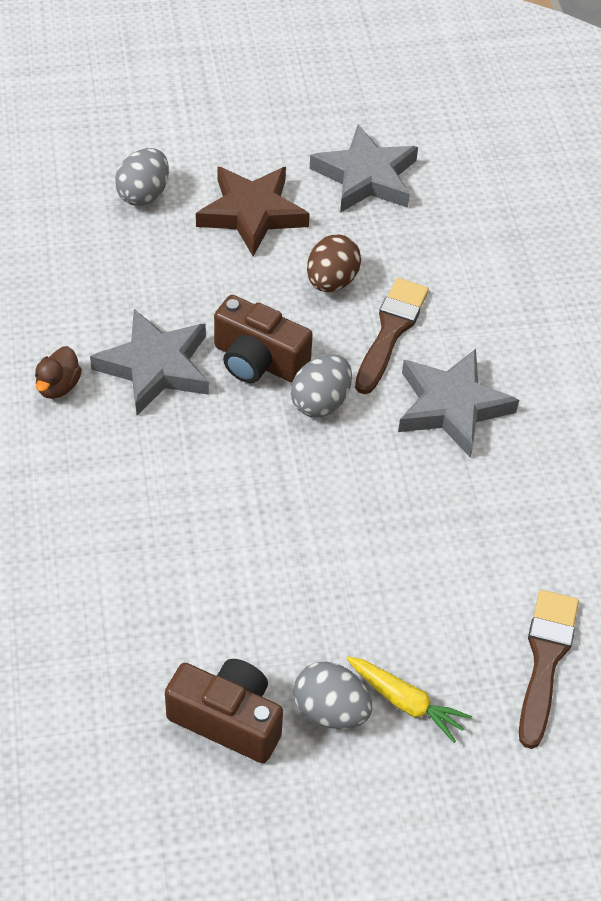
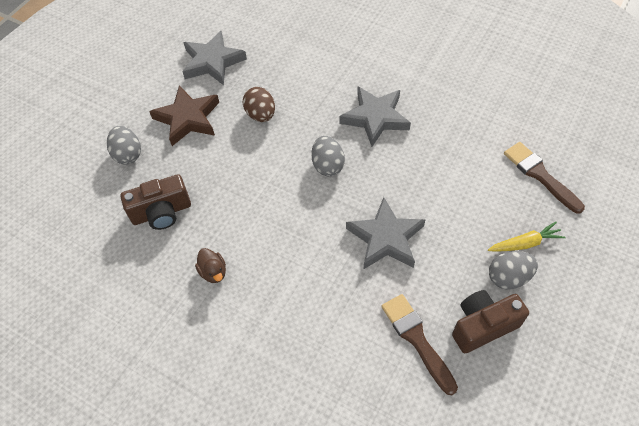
camera: 45 degrees left, 5 degrees up
(155, 367) = (242, 220): grey star -> grey star (386, 238)
(258, 361) = (280, 174): brown camera -> brown camera (161, 212)
(390, 331) = (311, 112): brown brush -> brown brush (416, 339)

